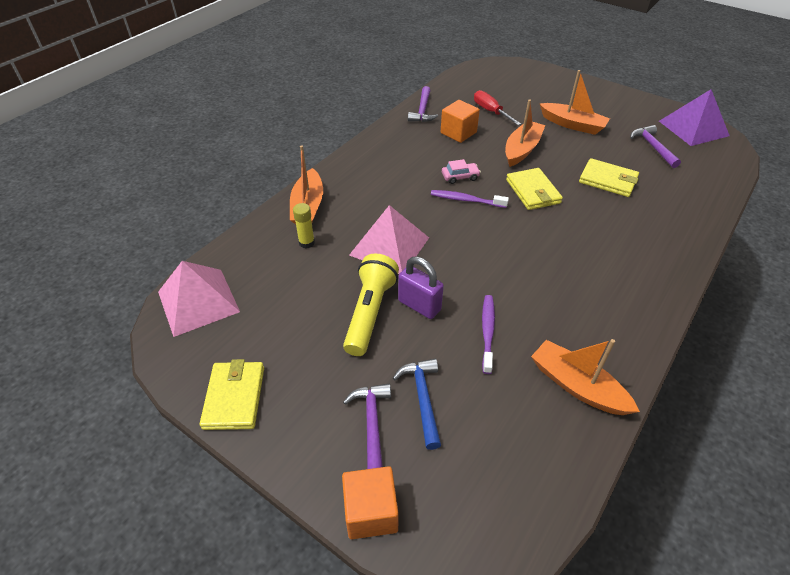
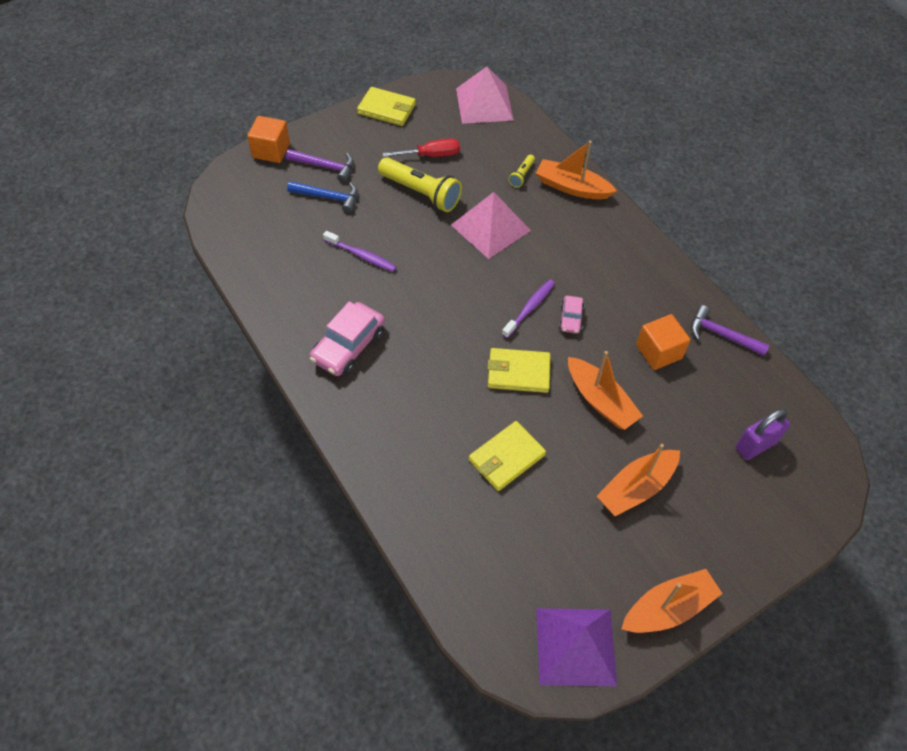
camera: 110 degrees right, 10 degrees up
(306, 242) = (521, 175): yellow glue stick -> yellow flashlight
(419, 305) = (411, 224): purple padlock -> purple padlock (755, 445)
(491, 112) = (698, 407): red screwdriver -> red screwdriver (431, 155)
(577, 386) = (283, 287): orange boat -> orange boat (668, 608)
(599, 301) = (349, 346): none -> pink car
(653, 147) = (551, 555): purple hammer -> none

